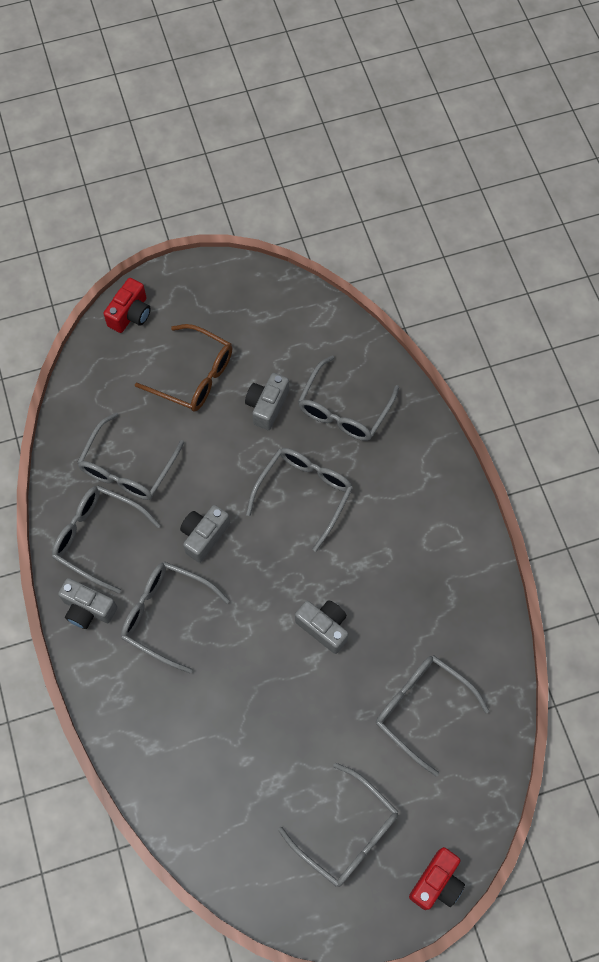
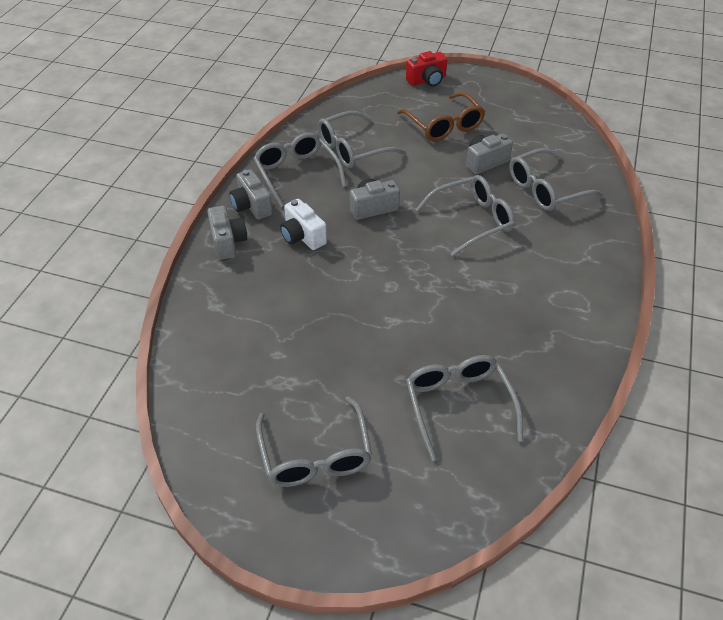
camera: 35 degrees right, 20 degrees down
(166, 615) = (302, 236): grey glasses -> white camera
(324, 627) = (418, 305): grey camera -> grey camera (228, 242)
(437, 882) = (364, 547): red camera -> none

